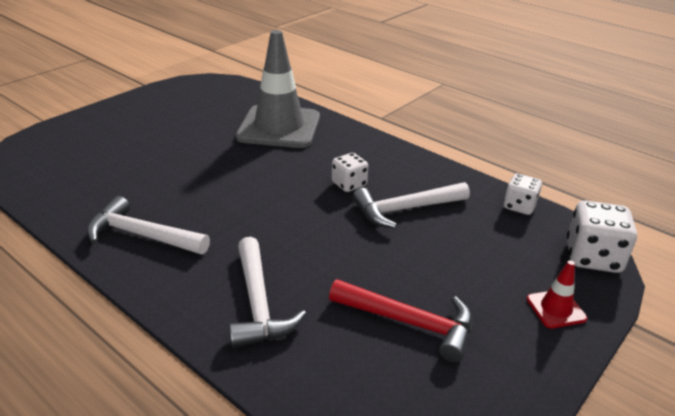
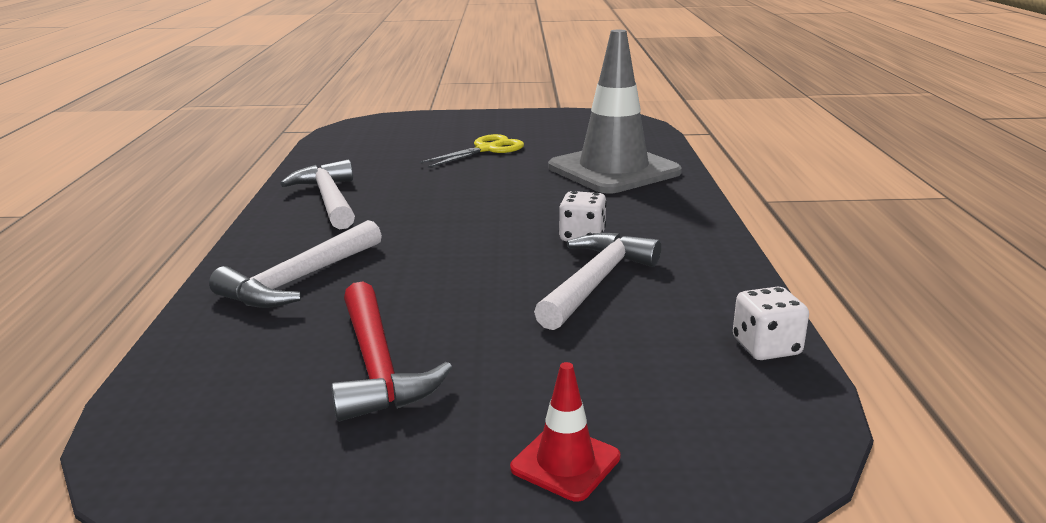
camera: 50 degrees right, 10 degrees down
(169, 142) = (486, 149): none -> yellow scissors
(405, 209) = (596, 281): white hammer -> white hammer turned 90 degrees clockwise
(593, 257) = (760, 453): white dice -> none

